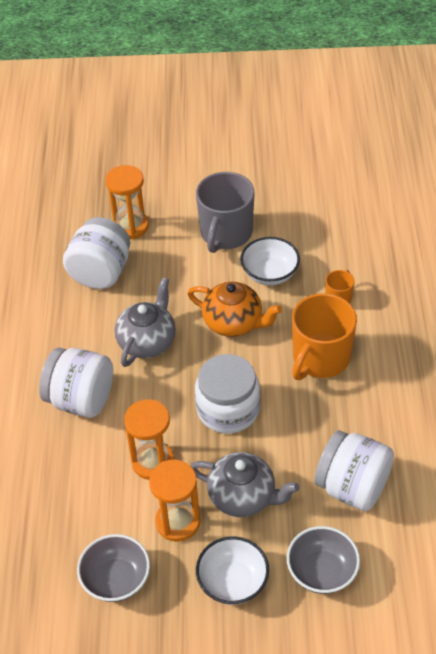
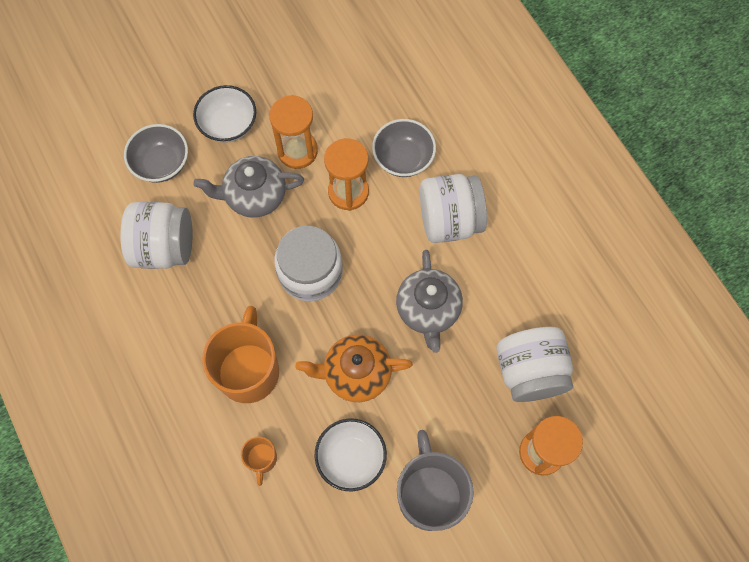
camera: 150 degrees right, 20 degrees up
(116, 579) = (319, 87): grey bowl -> grey bowl (403, 158)

